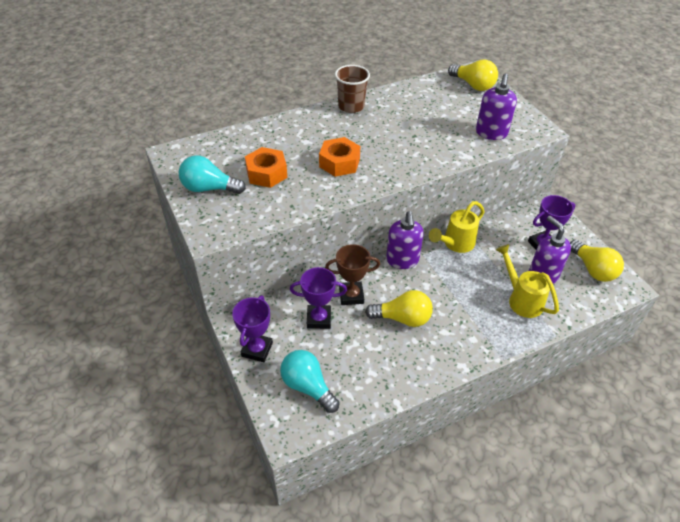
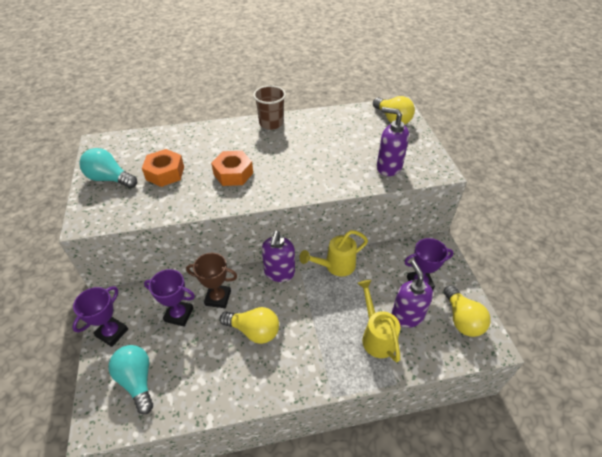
camera: 15 degrees right, 0 degrees up
(491, 133) = (388, 167): purple soap dispenser -> purple soap dispenser turned 90 degrees clockwise

